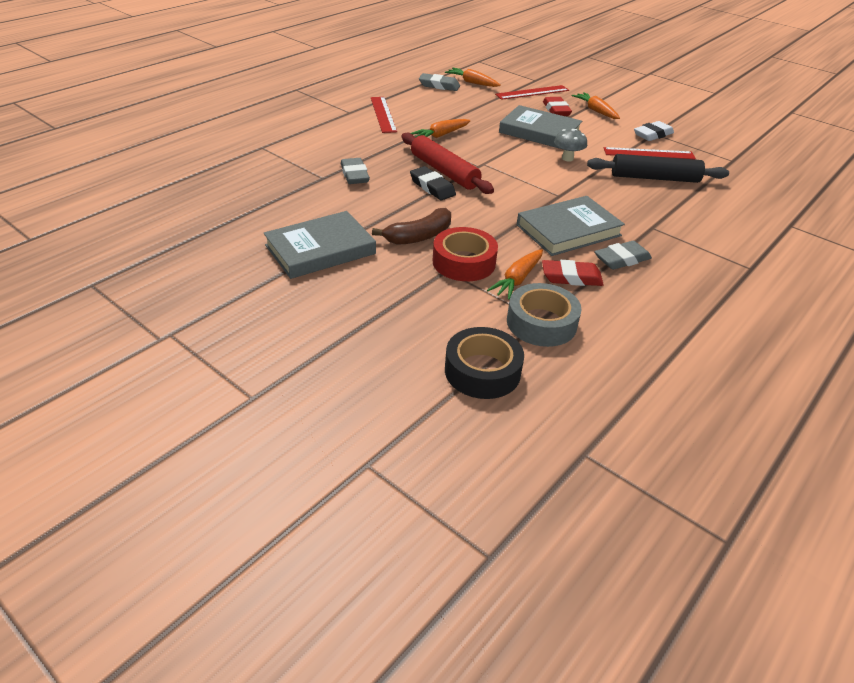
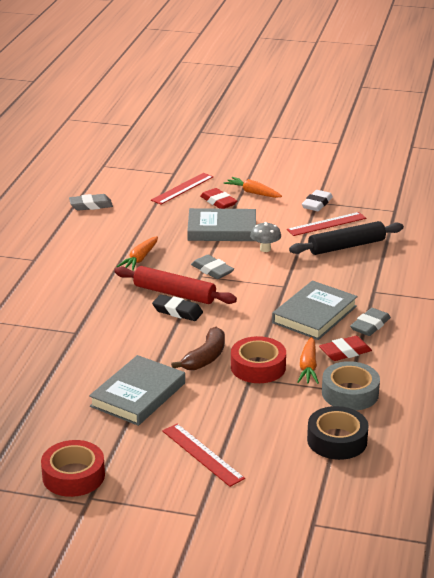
camera: 25 degrees left, 10 degrees down
(179, 306) = (73, 476): none -> red tape
(354, 175) = (101, 321): grey eraser -> grey eraser (212, 270)
(383, 114) = (68, 252): red ruler -> red ruler (202, 454)
(472, 83) = (118, 193): orange carrot -> none

